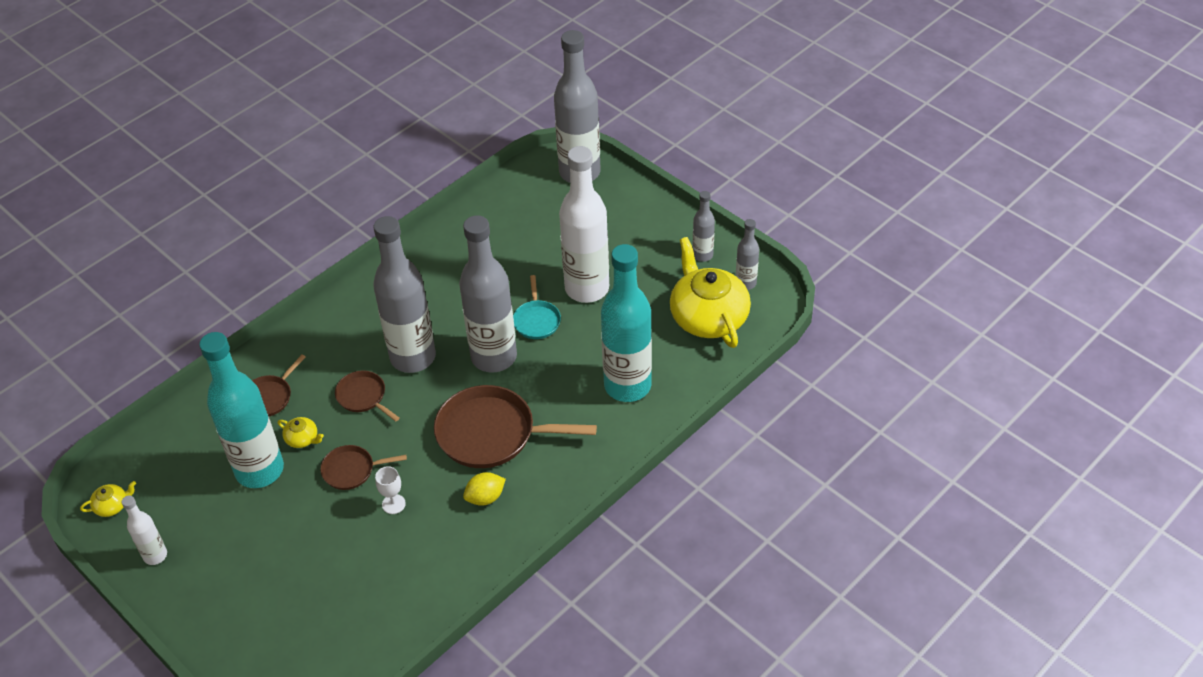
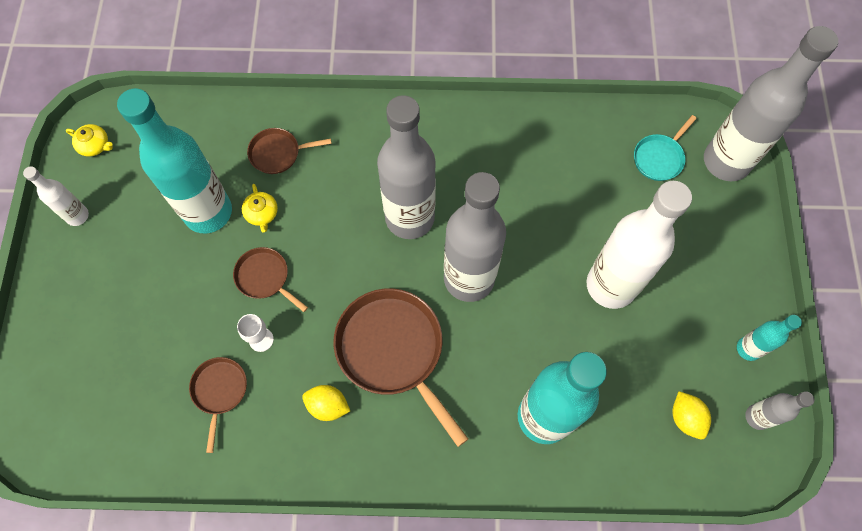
camera: 45 degrees right, 20 degrees up
(363, 397) = (339, 218): brown pan -> brown pan (219, 391)
(536, 320) = (538, 276): turquoise pan -> turquoise pan (659, 158)
(702, 255) = (748, 349): grey bottle -> turquoise bottle
(708, 317) = (685, 418): yellow teapot -> yellow lemon

